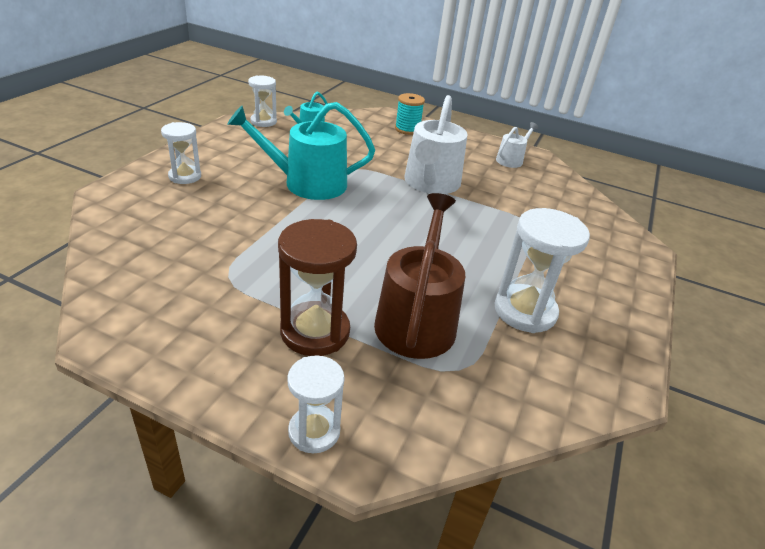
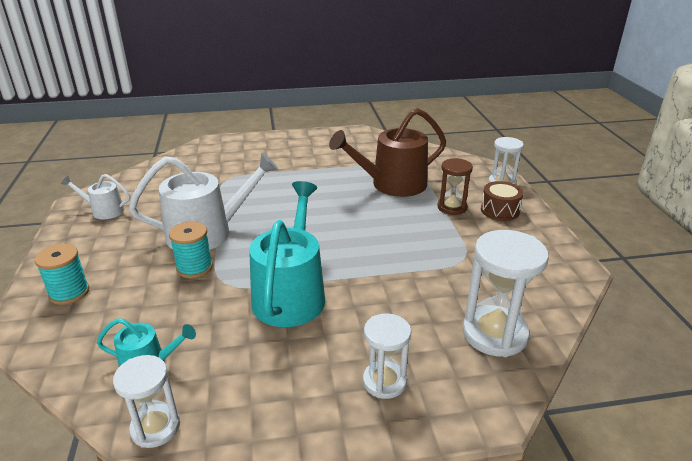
camera: 120 degrees left, 5 degrees down
(260, 367) = (500, 210): none -> brown drum
(307, 183) = (291, 294): turquoise watering can -> turquoise watering can turned 135 degrees counterclockwise
(315, 331) = (452, 207): brown hourglass -> brown hourglass, size x0.62
(386, 165) = (194, 268): none -> turquoise spool
(525, 311) = (336, 160): white hourglass -> white hourglass (494, 334)

